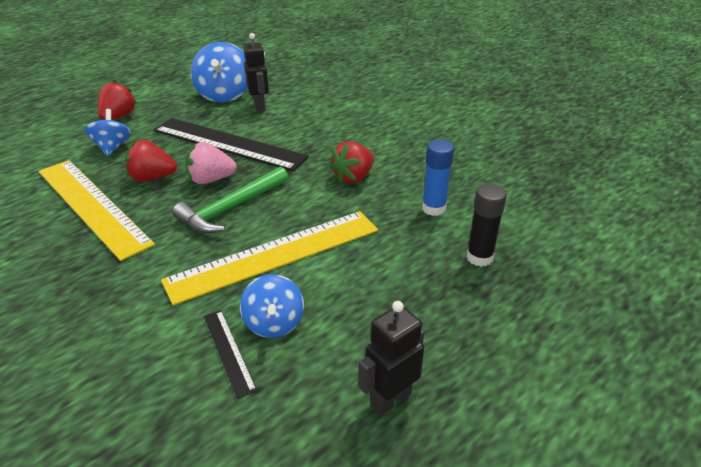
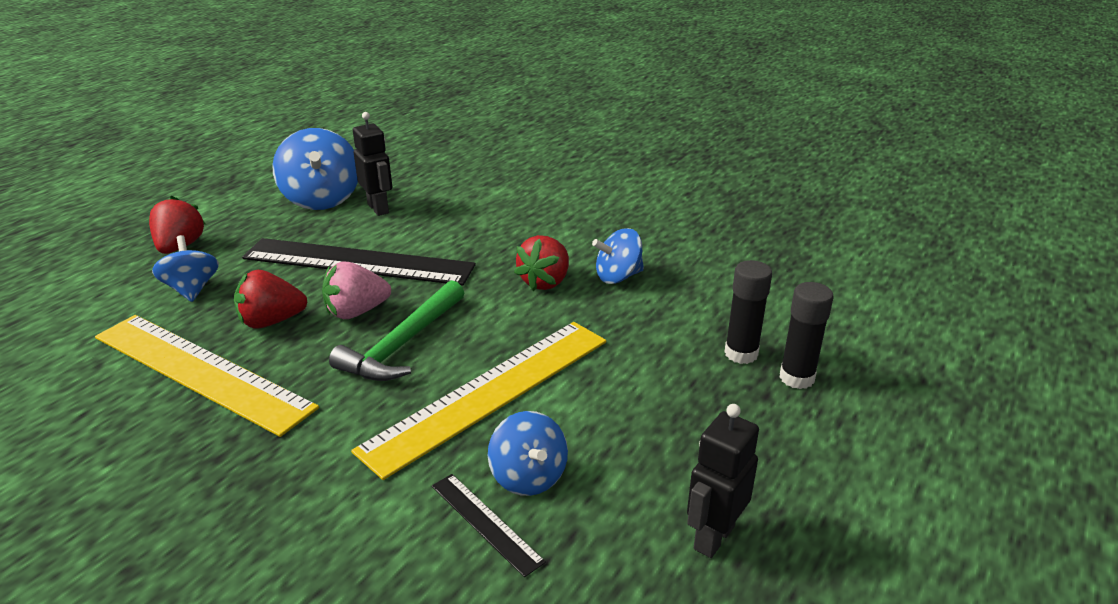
camera: 15 degrees left, 5 degrees down
(410, 181) = (618, 276): none -> blue spinning top
(433, 208) = (661, 305): blue glue stick -> none
(516, 285) = (796, 378): none -> black glue stick

